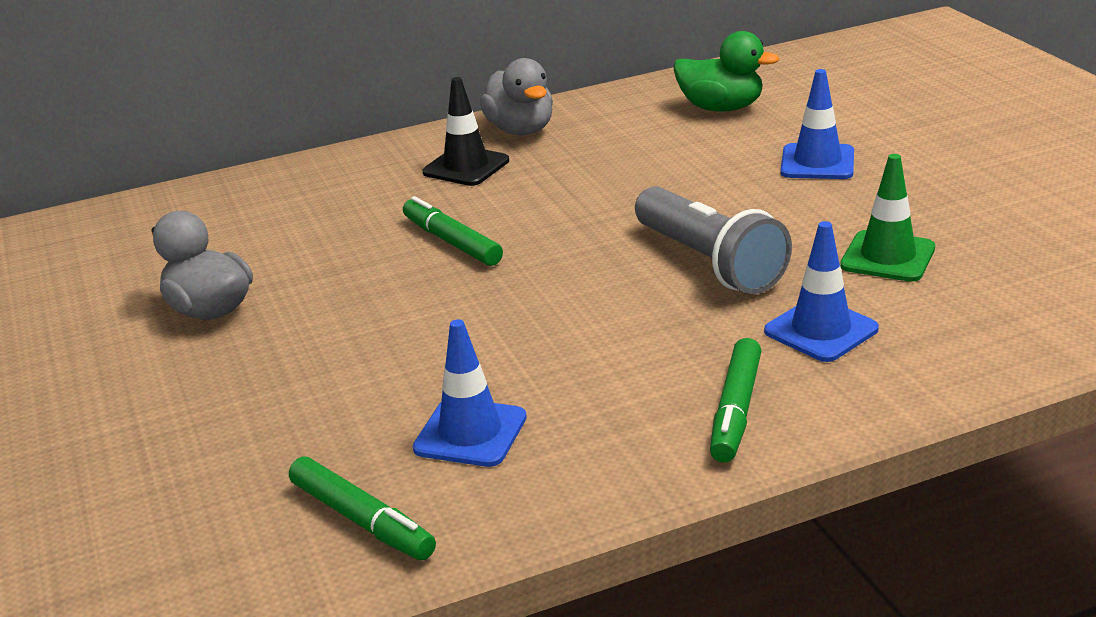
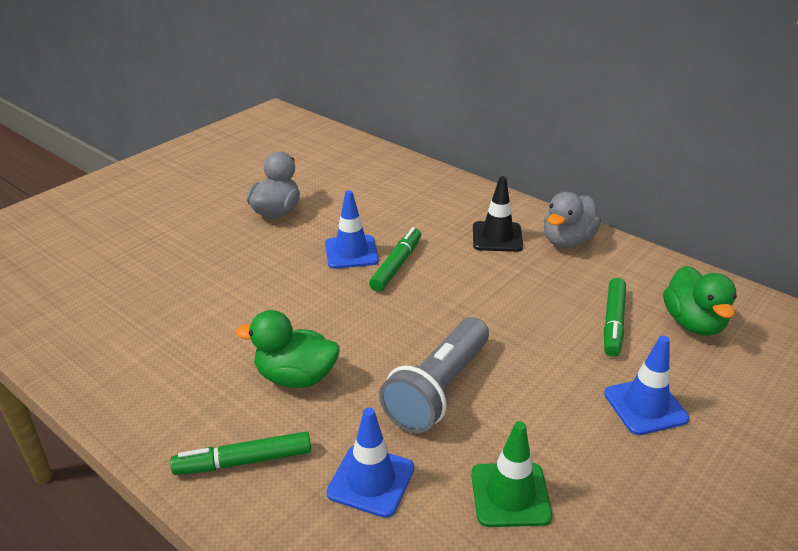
camera: 60 degrees right, 5 degrees up
(362, 520) = (92, 336): green marker -> green marker (613, 322)
(470, 433) = (184, 347): blue traffic cone -> blue traffic cone (351, 252)
(612, 351) = (296, 377): none -> green duck

